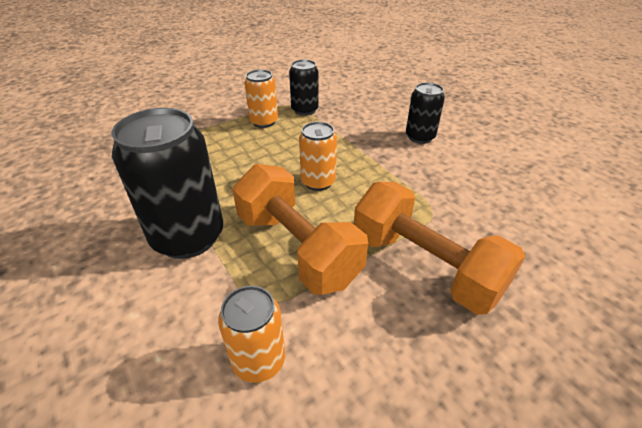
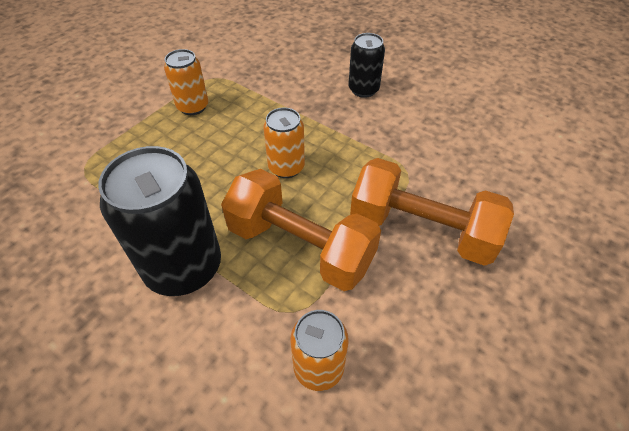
camera: 20 degrees left, 10 degrees up
(304, 110) = (231, 81): black can -> none

